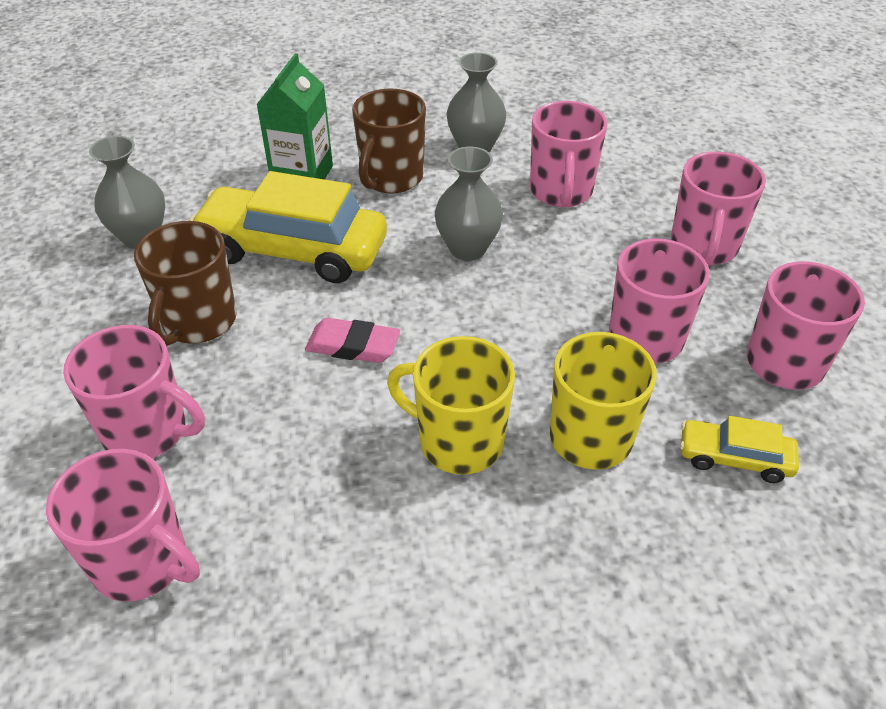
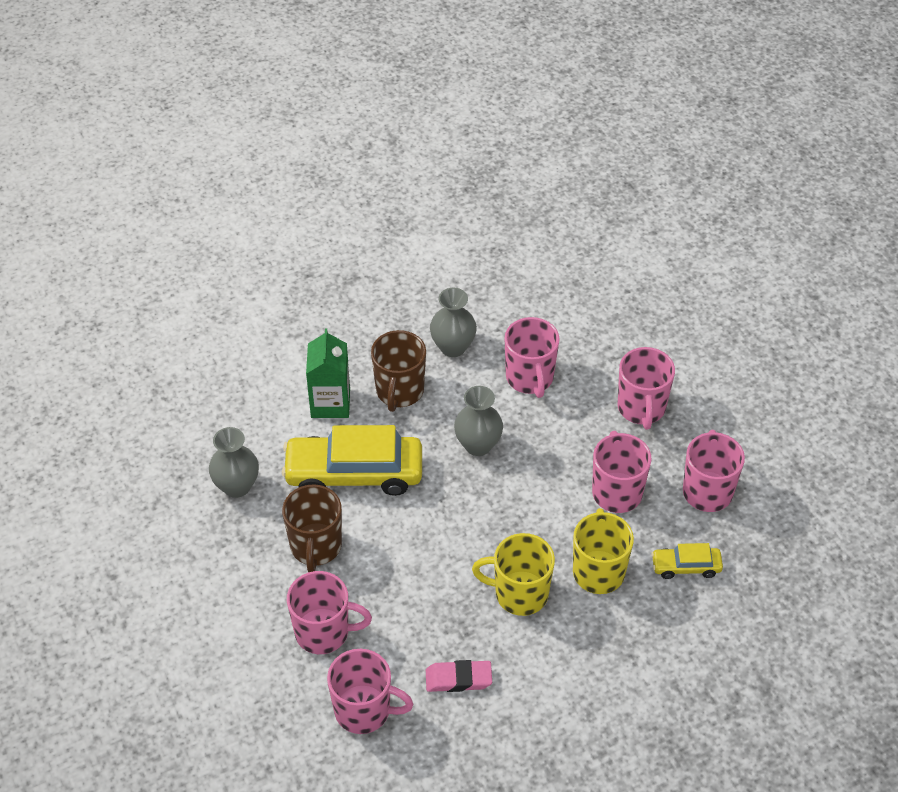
camera: 15 degrees left, 5 degrees up
(353, 346) = (428, 541): pink eraser -> pink eraser (458, 679)

